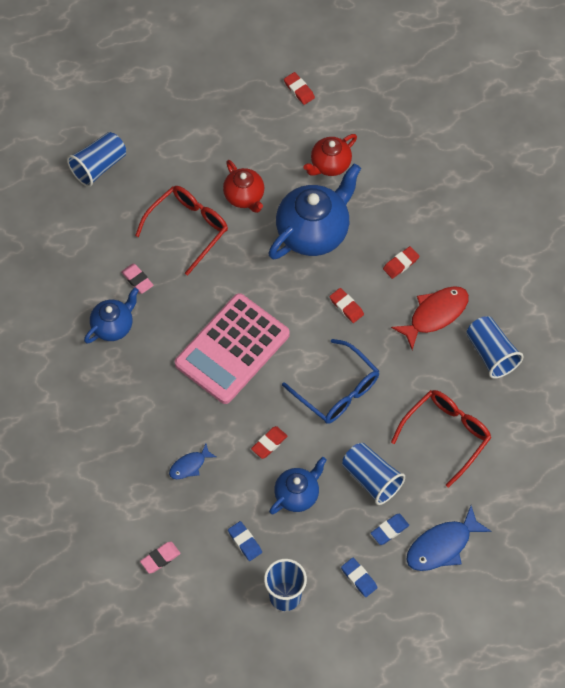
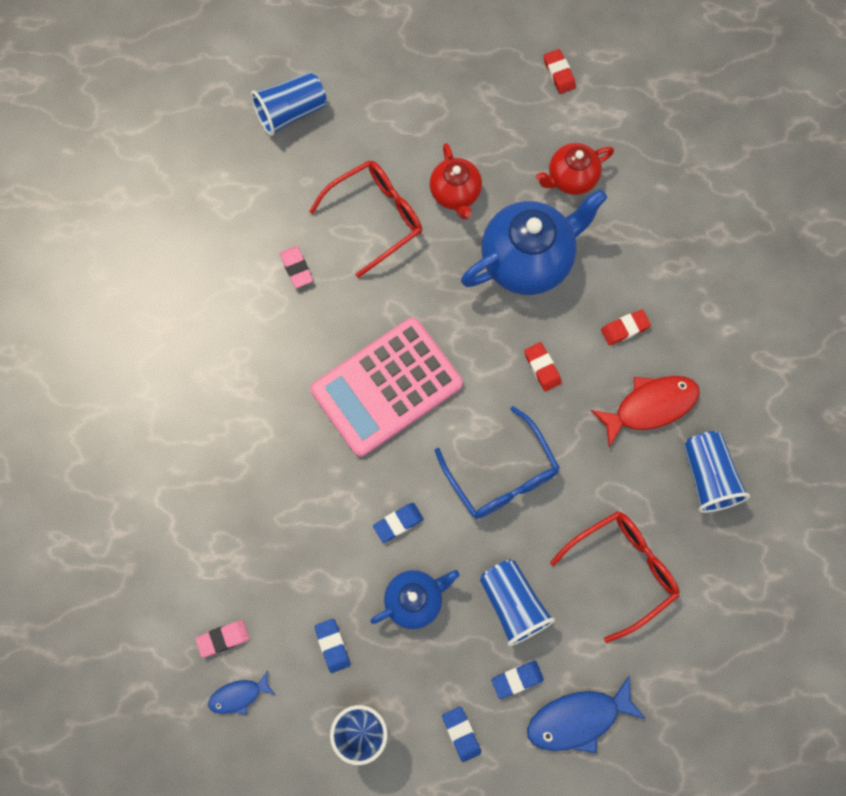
camera: 15 degrees right, 10 degrees up
(113, 326) = (251, 320): blue teapot -> none
(189, 465) = (292, 526): blue fish -> blue fish (238, 695)
(269, 443) = (398, 523): red eraser -> blue eraser

